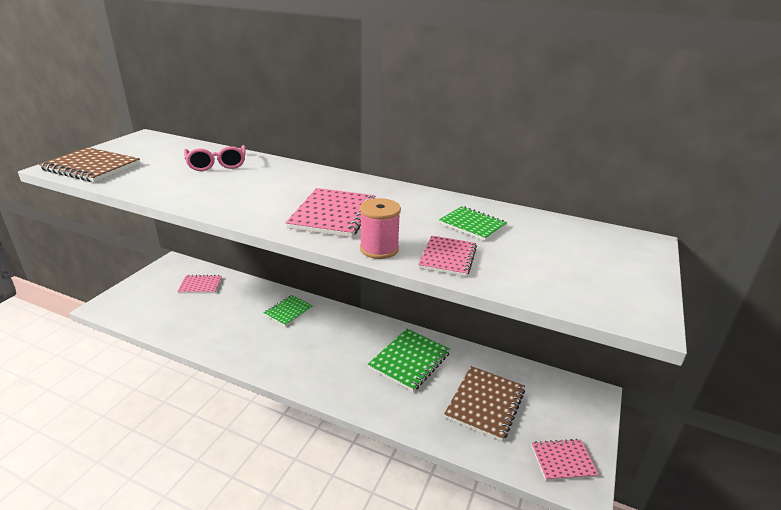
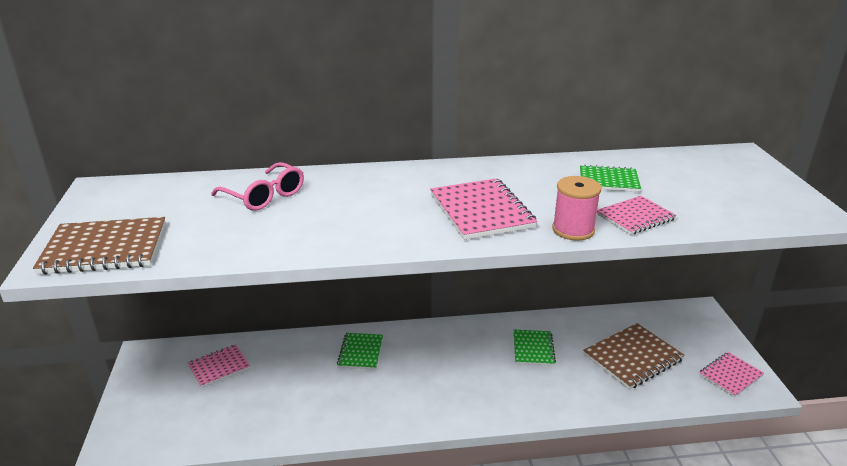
camera: 30 degrees left, 0 degrees up
(409, 361) = (533, 349): green notebook -> green notebook, size x0.63
(448, 257) = (635, 217): pink notebook -> pink notebook turned 75 degrees clockwise
(485, 404) = (632, 357): brown notebook -> brown notebook turned 60 degrees clockwise

